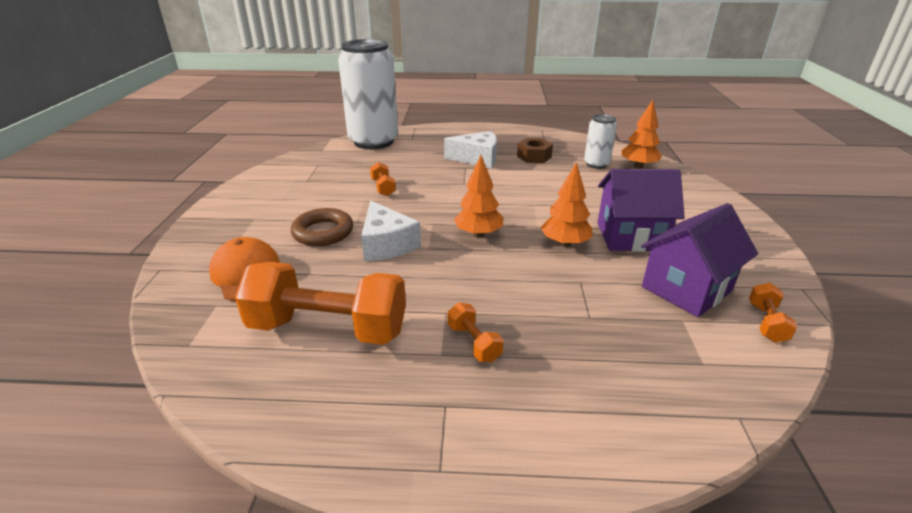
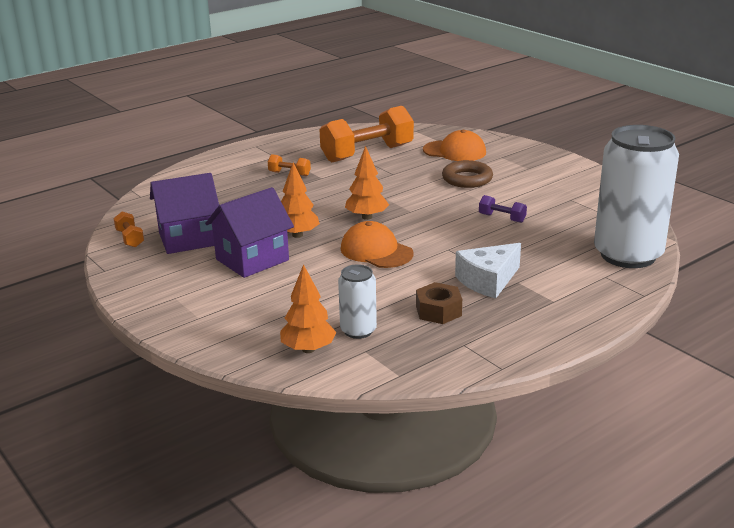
camera: 140 degrees right, 5 degrees down
(383, 188) = (502, 218): orange dumbbell -> purple dumbbell
(386, 244) = (414, 189): white cheese -> none
(517, 202) = (376, 251): none -> orange cap
(686, 289) = (188, 239): purple house -> purple house turned 60 degrees clockwise

